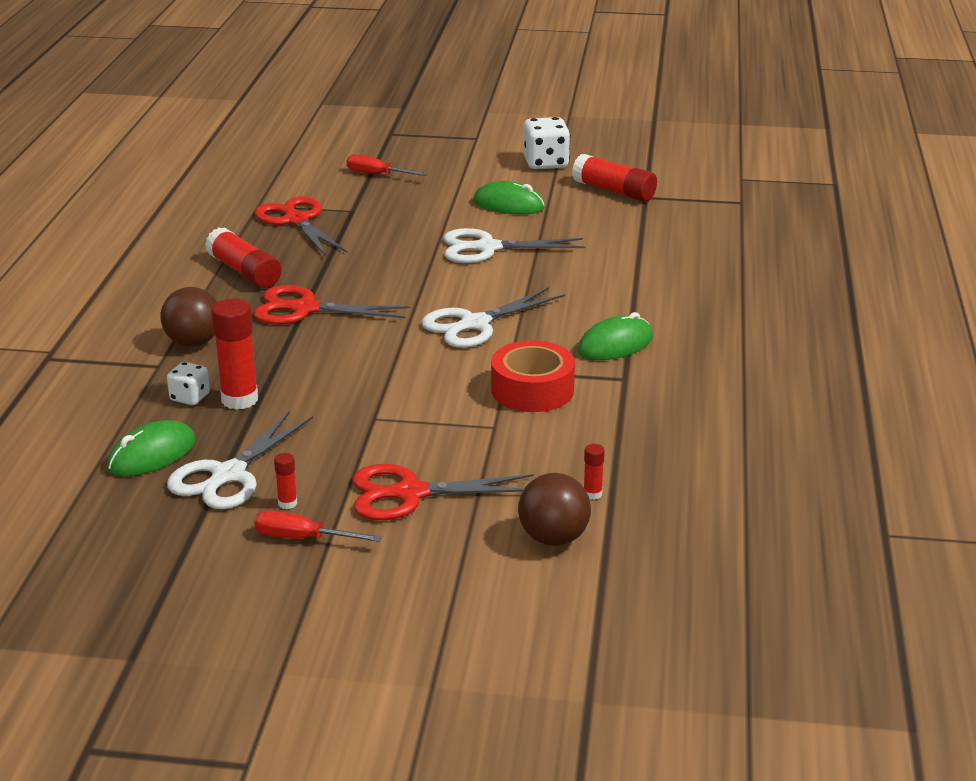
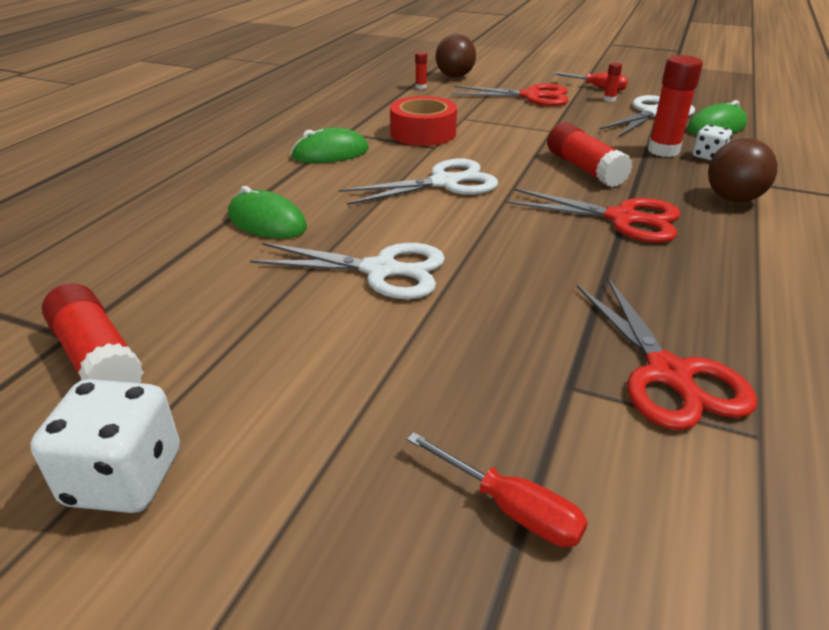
camera: 165 degrees left, 5 degrees up
(244, 272) = (716, 278): red glue stick -> red glue stick (584, 168)
(508, 205) = (295, 353): green mouse -> green mouse (267, 222)

